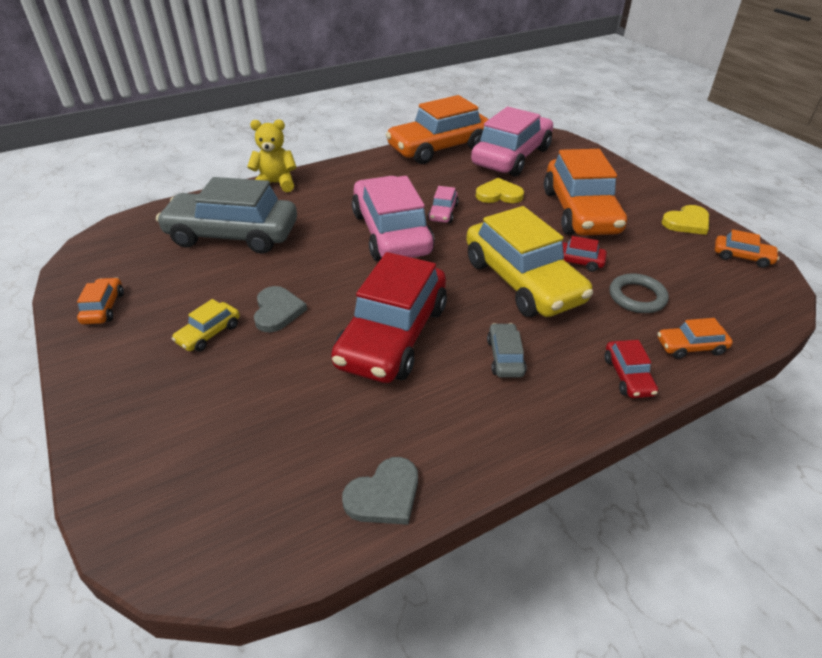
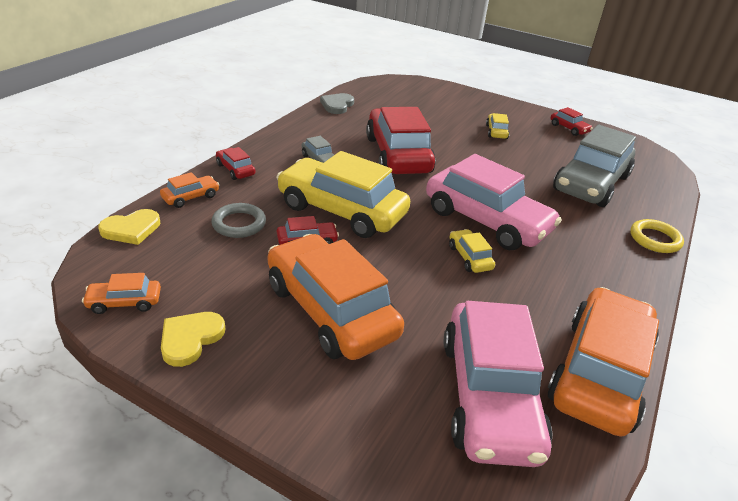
camera: 145 degrees right, 5 degrees down
(104, 308) = (569, 128): orange car -> red car
(233, 235) = (591, 183): grey car -> grey car turned 150 degrees clockwise
(276, 184) = (655, 239): yellow teddy bear -> yellow ring
(277, 311) = (480, 149): grey heart -> none
(443, 213) = (469, 257): pink car -> yellow car
(499, 194) = (439, 305): yellow heart -> yellow heart (131, 229)

